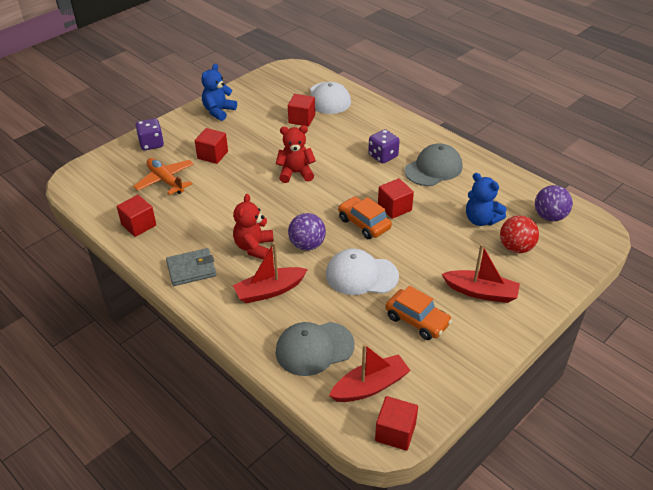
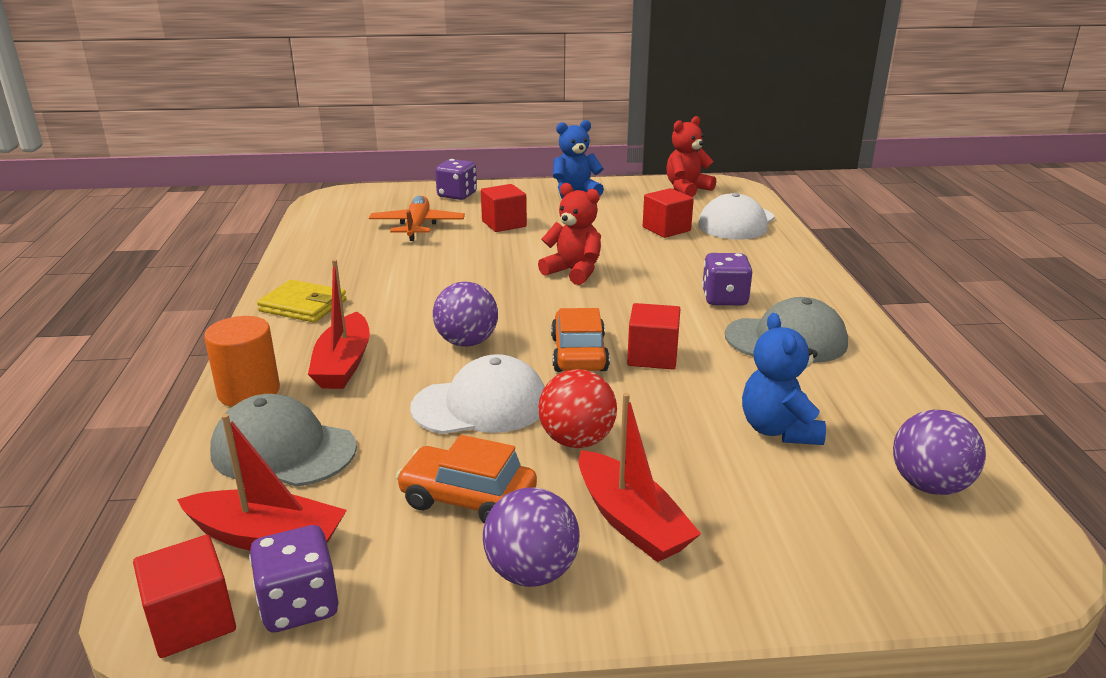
camera: 40 degrees right, 15 degrees down
(139, 225) = (325, 249): red cube -> none
(191, 269) = (303, 306): grey wallet -> yellow wallet
(250, 332) = (249, 392): none -> orange cylinder
(254, 247) = (402, 317): red teddy bear -> red teddy bear (687, 189)
(269, 291) = (343, 364): red boat -> red boat turned 105 degrees counterclockwise
(361, 275) = (480, 405): white cap -> white cap turned 120 degrees clockwise
(417, 320) = (468, 499): orange car -> orange car turned 120 degrees clockwise
(421, 400) = (299, 605): none -> purple dice
(476, 334) = (531, 572): none -> purple ball
(516, 248) = (791, 495): red ball -> red ball (577, 440)

